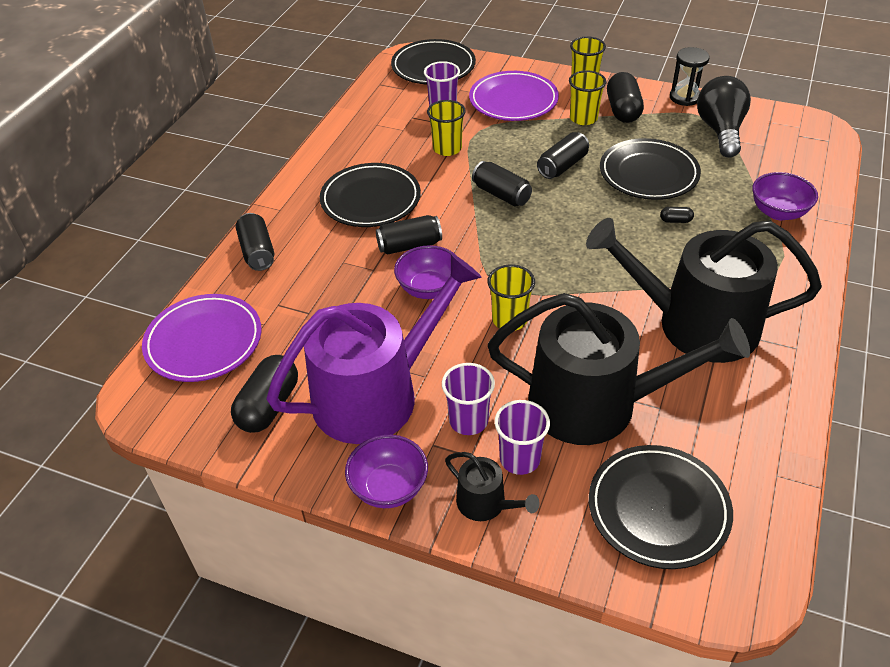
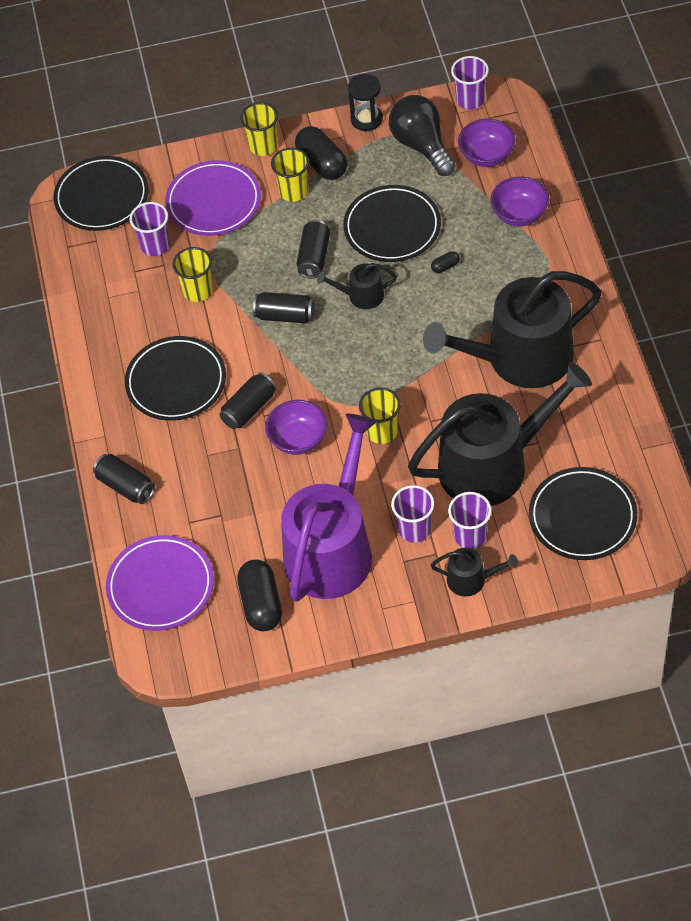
camera: 30 degrees left, 10 degrees up
(389, 487) = (398, 608): purple bowl -> purple bowl (486, 156)
(580, 209) = (361, 296): none -> black watering can
(789, 118) = (470, 100): none -> purple cup

